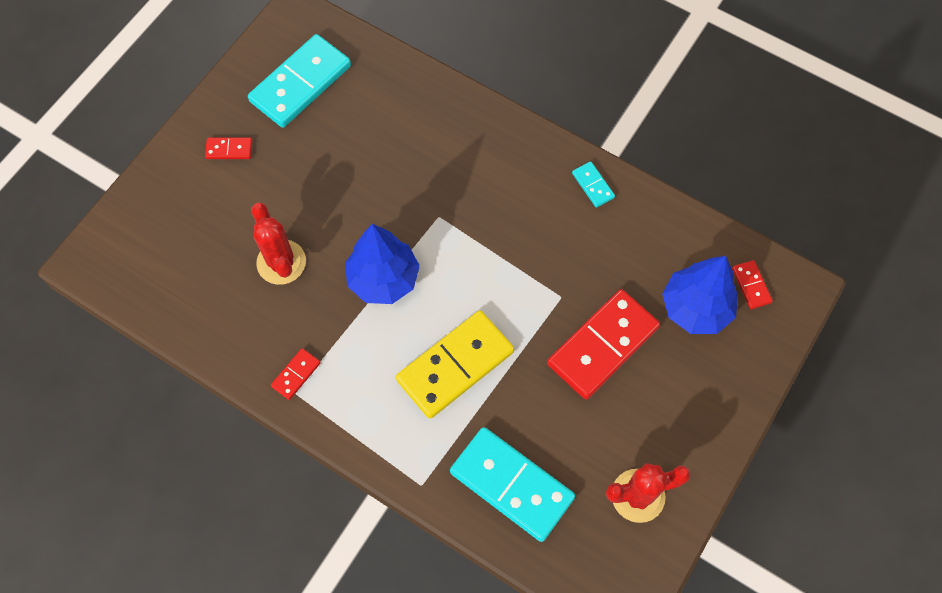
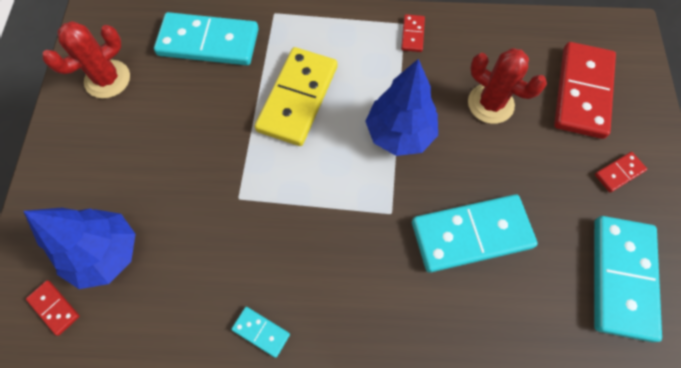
camera: 150 degrees right, 0 degrees up
(387, 168) = (471, 235): none -> turquoise domino
(602, 345) = (181, 175): red domino -> red domino (582, 92)

